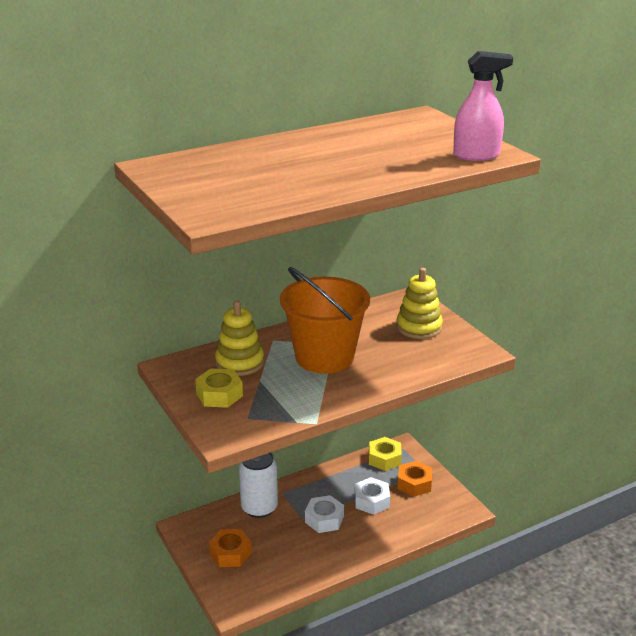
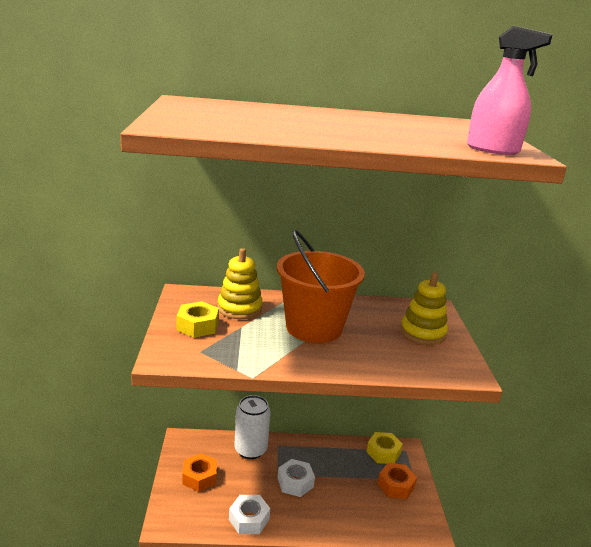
camera: 25 degrees right, 5 degrees down
(371, 501) = (347, 484): white nut -> white nut (249, 519)

